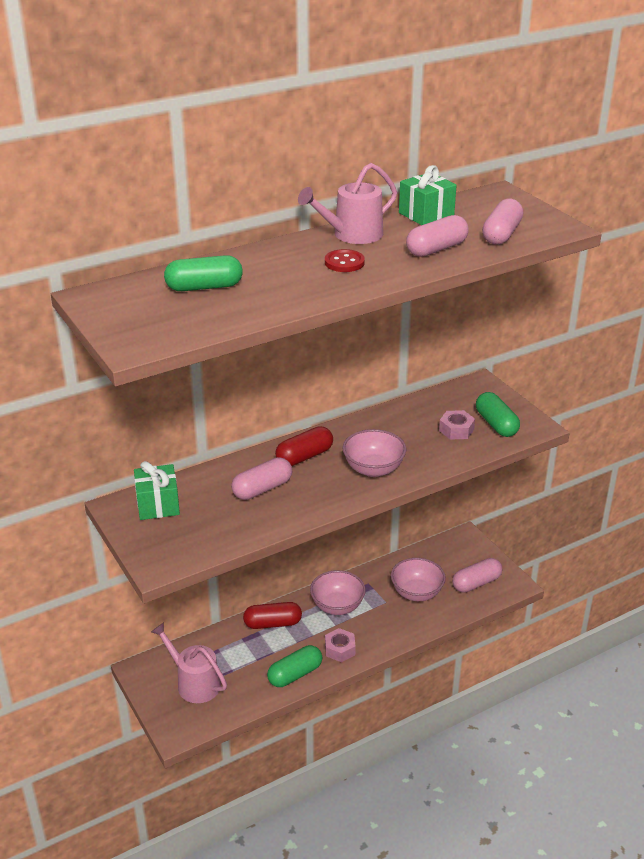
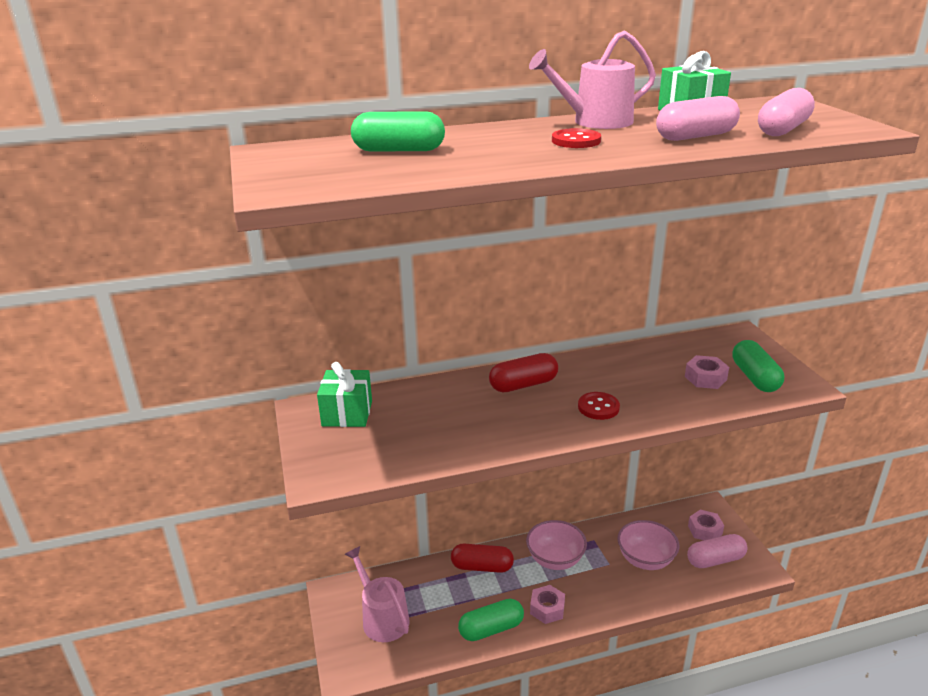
camera: 15 degrees right, 5 degrees down
(262, 489) = (466, 412): pink capsule -> none
(373, 469) = (598, 407): pink bowl -> red button
(464, 558) = (705, 530): none -> pink nut

